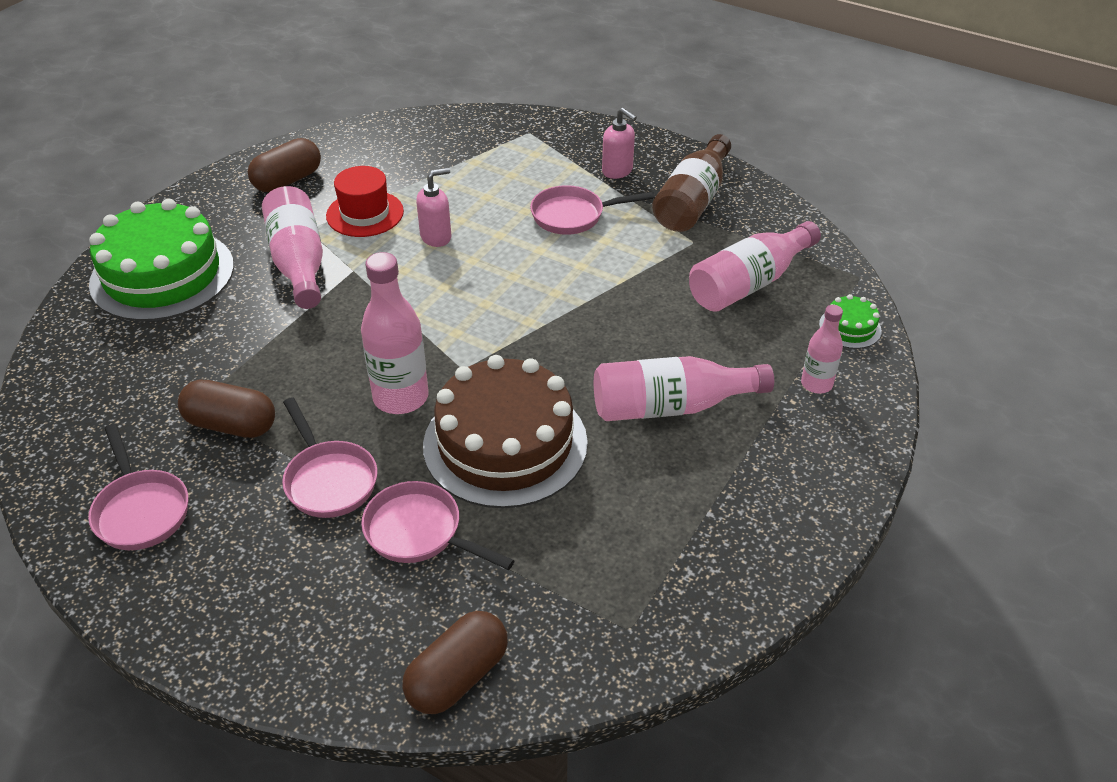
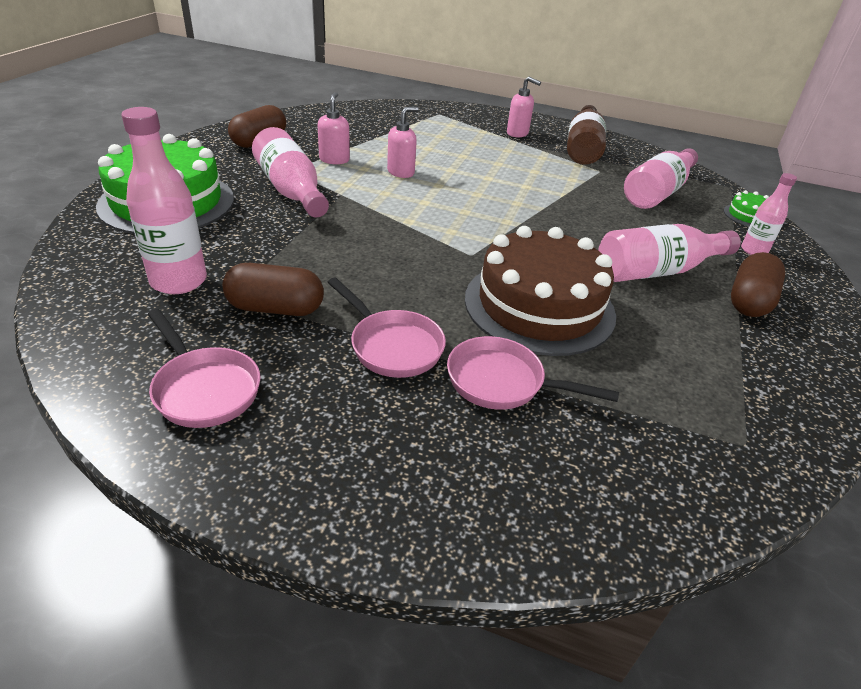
camera: 15 degrees left, 5 degrees down
(365, 214) = (334, 160): red hat -> pink soap dispenser
(401, 397) = (428, 278): pink bottle -> pink bottle (179, 281)
(457, 676) = (615, 512): brown capsule -> brown capsule (749, 301)
(573, 216) = (501, 158): pink pan -> none

